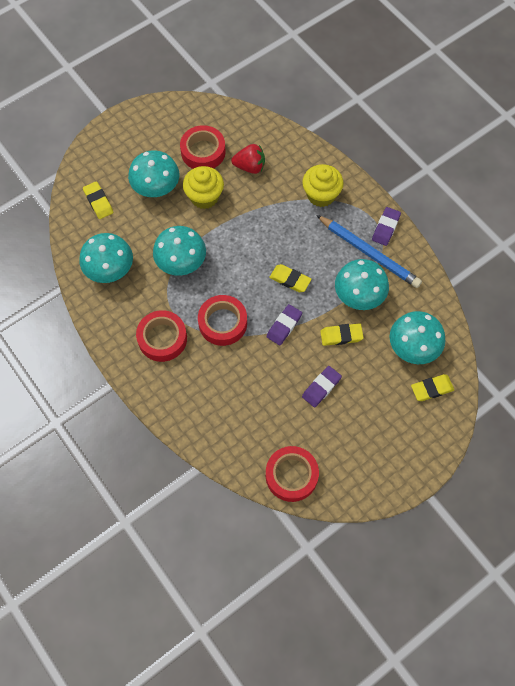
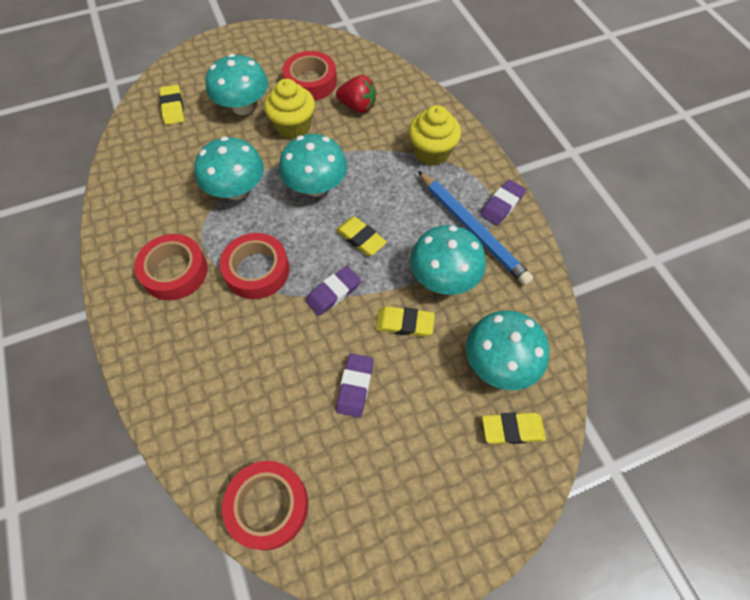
camera: 15 degrees right, 5 degrees down
(110, 270) = (151, 179): turquoise mushroom -> turquoise mushroom (316, 186)
(321, 387) = (355, 386): purple eraser -> purple eraser turned 45 degrees counterclockwise

